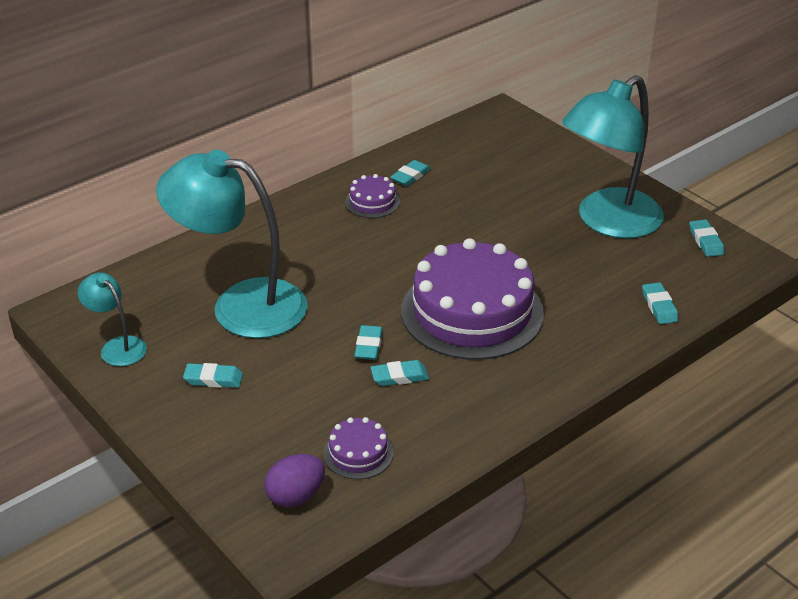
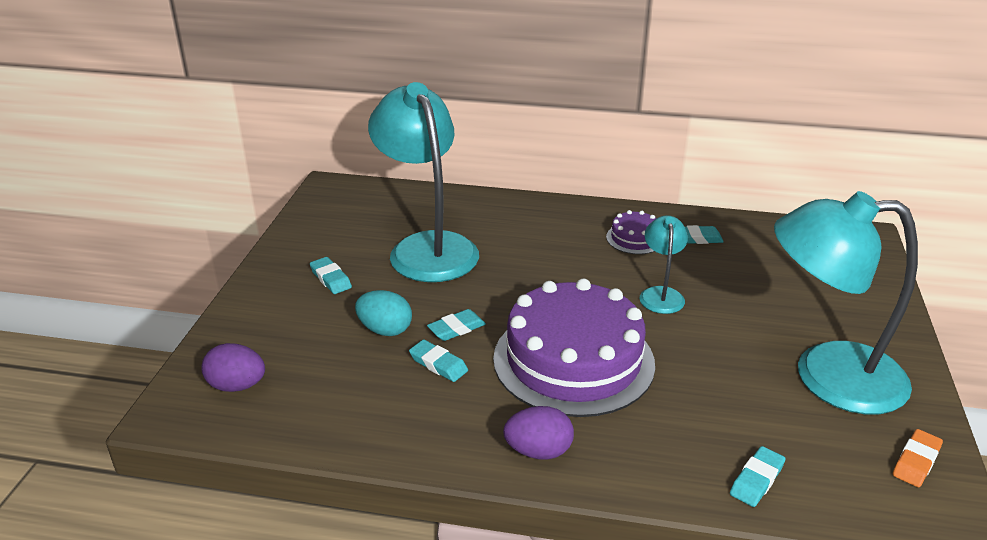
camera: 50 degrees right, 5 degrees down
(117, 346) = (320, 224): turquoise lamp -> turquoise lamp (661, 294)
(324, 383) = (385, 330): none -> turquoise egg
(358, 453) = (319, 392): purple cake -> none
(542, 378) = (538, 451): none -> purple egg
(706, 241) = (916, 461): turquoise eraser -> orange eraser

